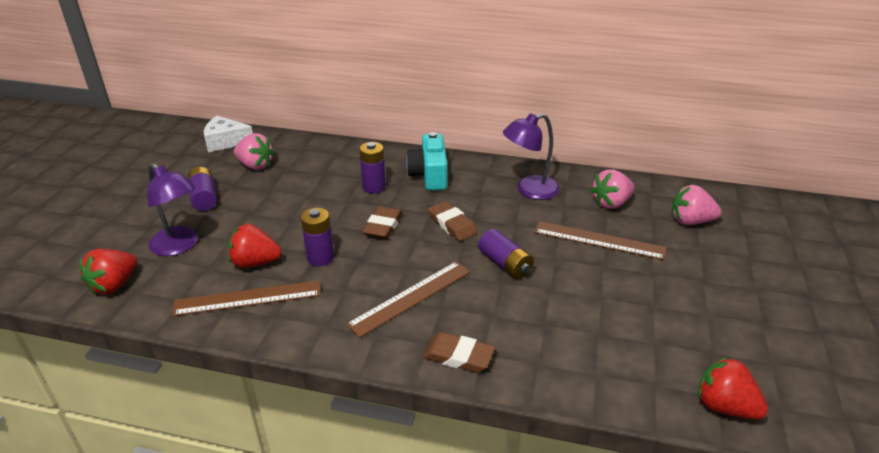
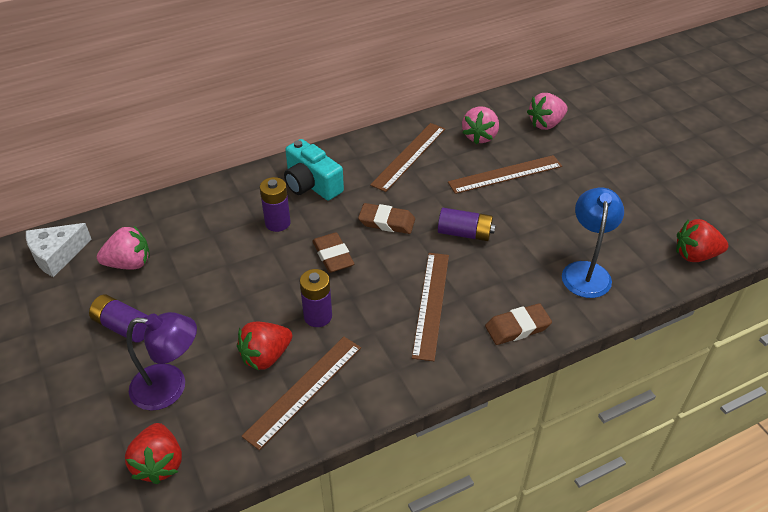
camera: 40 degrees left, 10 degrees up
(529, 190) = (409, 156): purple lamp -> brown ruler
(581, 352) = (586, 271): none -> blue lamp

